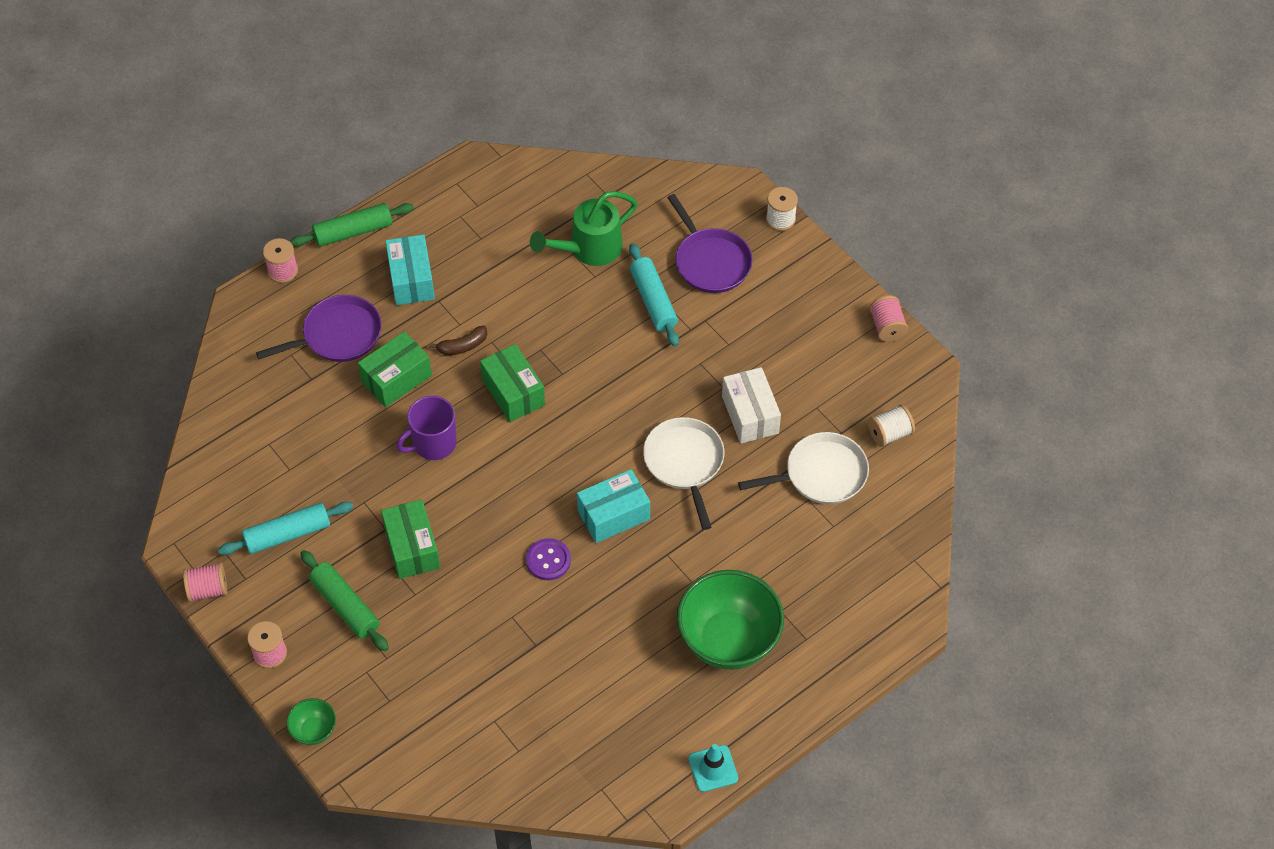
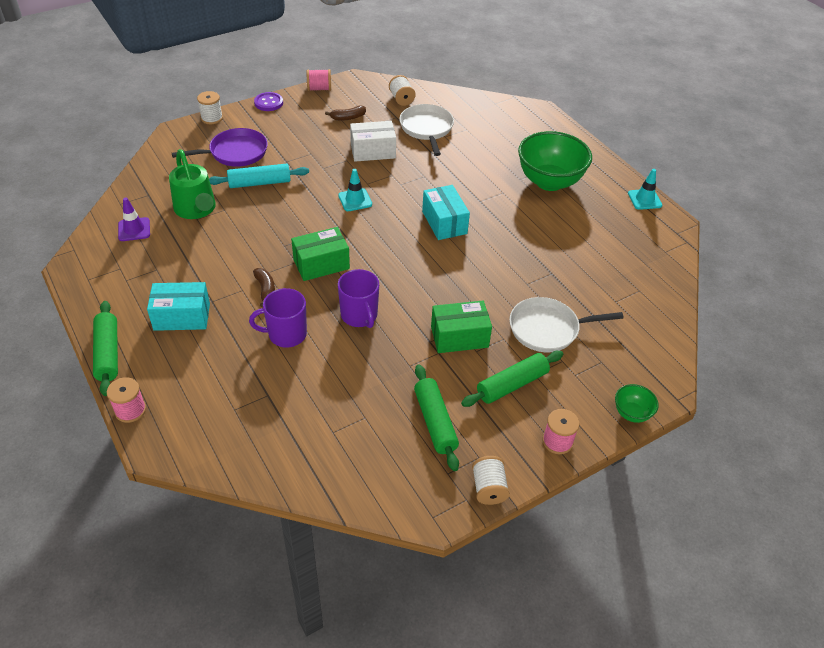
camera: 85 degrees left, 10 degrees down
(208, 589) = (488, 488): pink spool -> white spool
(288, 534) = (435, 422): turquoise rolling pin -> green rolling pin
(338, 335) = (224, 372): purple pan -> none
(396, 379) = (286, 334): green box -> purple mug
(543, 200) = (134, 229): none -> purple traffic cone
(548, 560) = (479, 259): purple button -> purple button (268, 103)
(640, 409) = (355, 200): none -> turquoise traffic cone
(684, 462) = (406, 184): white pan -> white pan (547, 329)
(823, 373) = (348, 118): none -> brown banana

